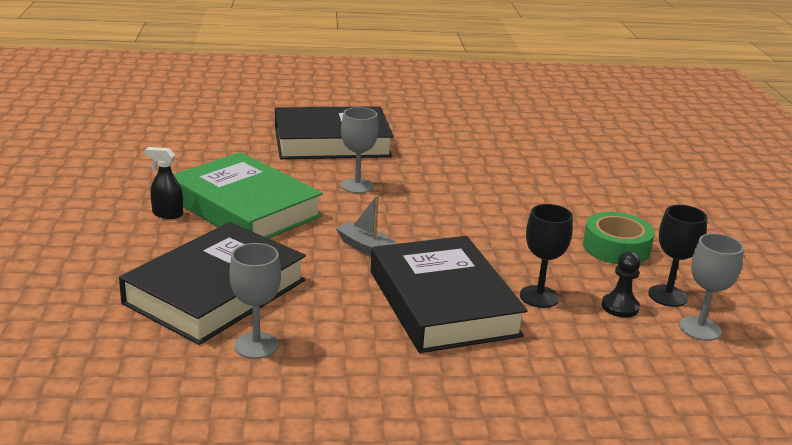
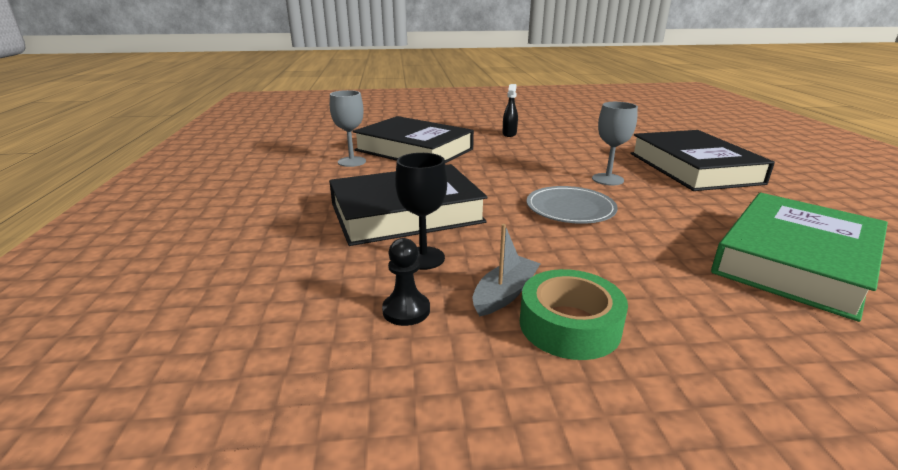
camera: 90 degrees right, 0 degrees up
(245, 208) = (533, 149): green book -> green book (795, 261)
(367, 249) = (490, 186): grey boat -> grey boat (505, 294)
(430, 216) = (570, 208): none -> grey plate
(667, 296) = (440, 358): black goblet -> none
(700, 329) = (351, 378): grey goblet -> none

